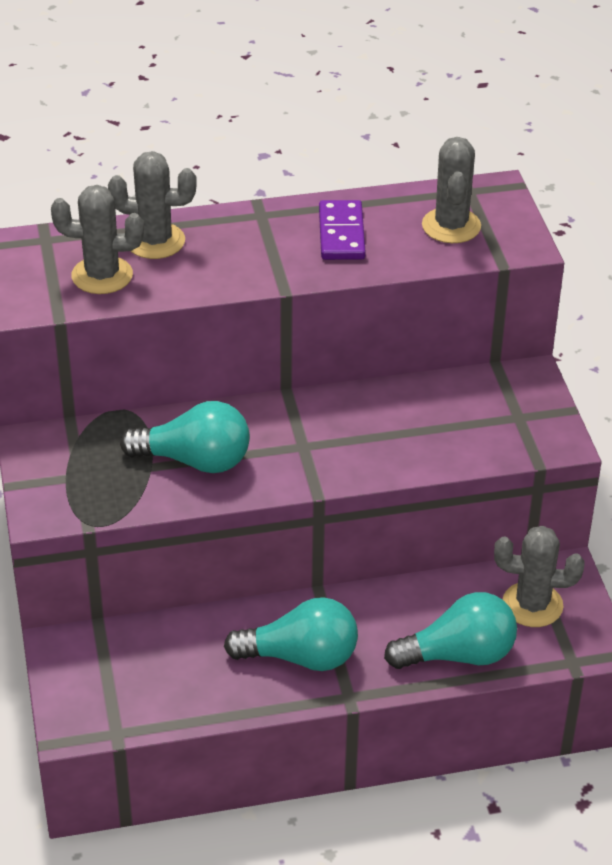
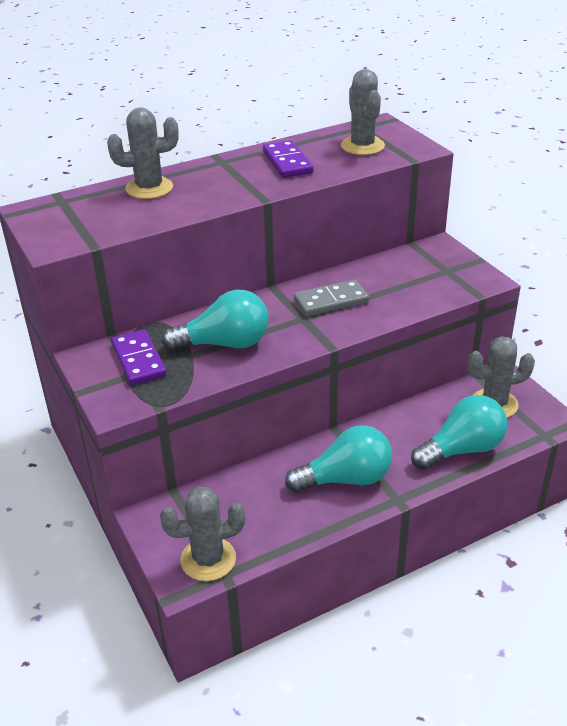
camera: 15 degrees left, 5 degrees down
(88, 459) = (138, 360): none -> purple domino
(102, 275) = (117, 214): grey cactus -> grey cactus (208, 559)
(348, 429) = (331, 301): none -> grey domino

